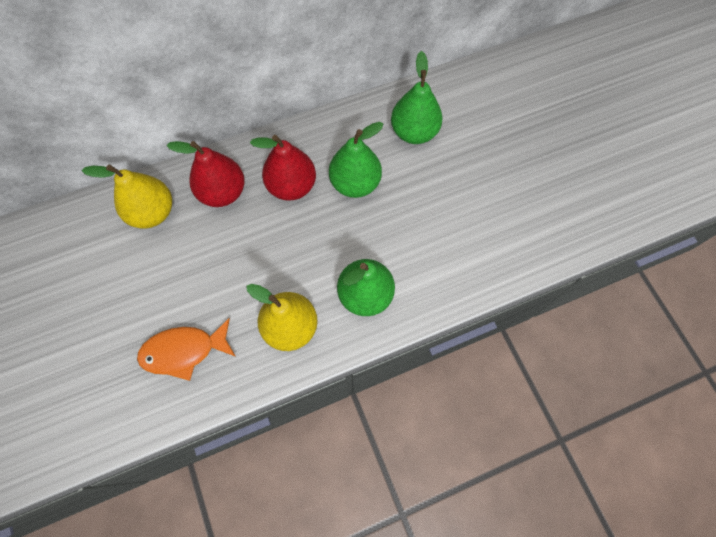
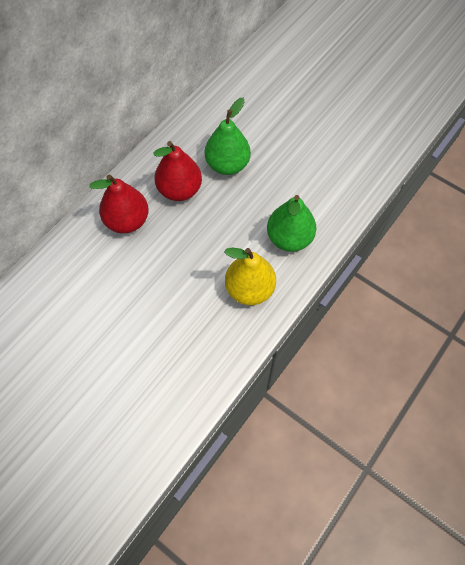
camera: 30 degrees left, 5 degrees down
(152, 212) = (79, 264): yellow pear -> none
(184, 351) = (179, 350): orange fish -> none
(414, 132) = (247, 108): green pear -> none

